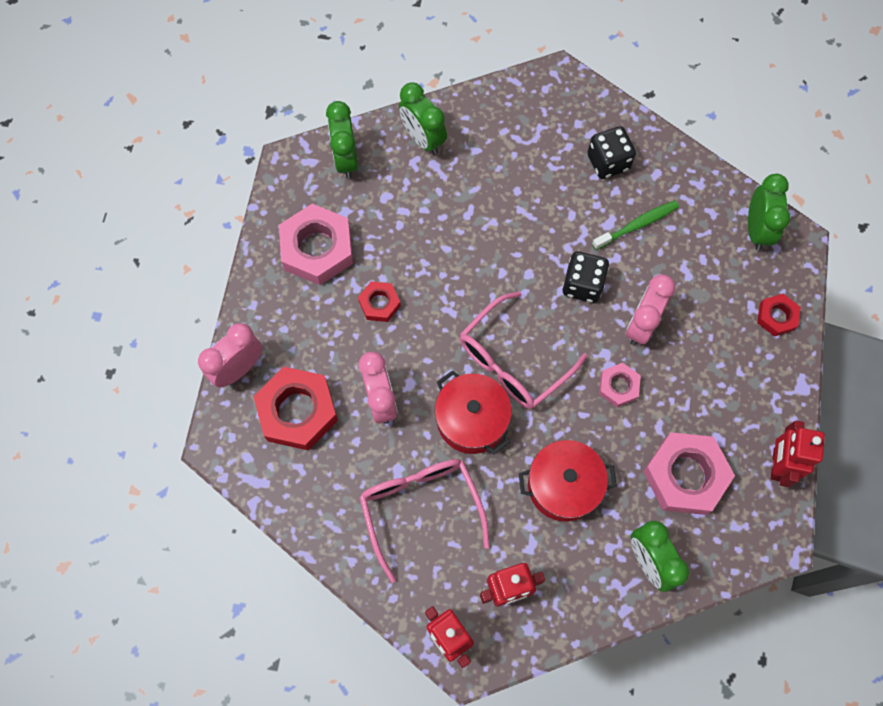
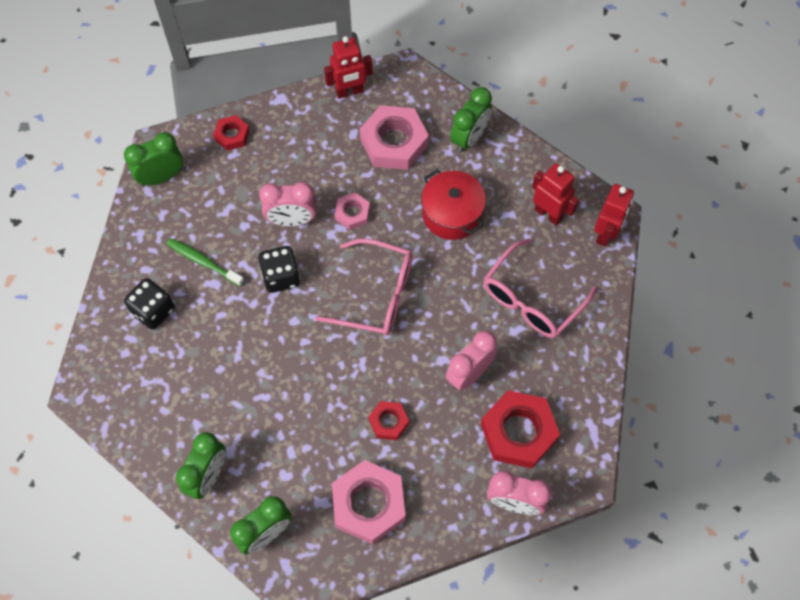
camera: 120 degrees left, 5 degrees down
(471, 420) = (442, 300): red pot -> none

